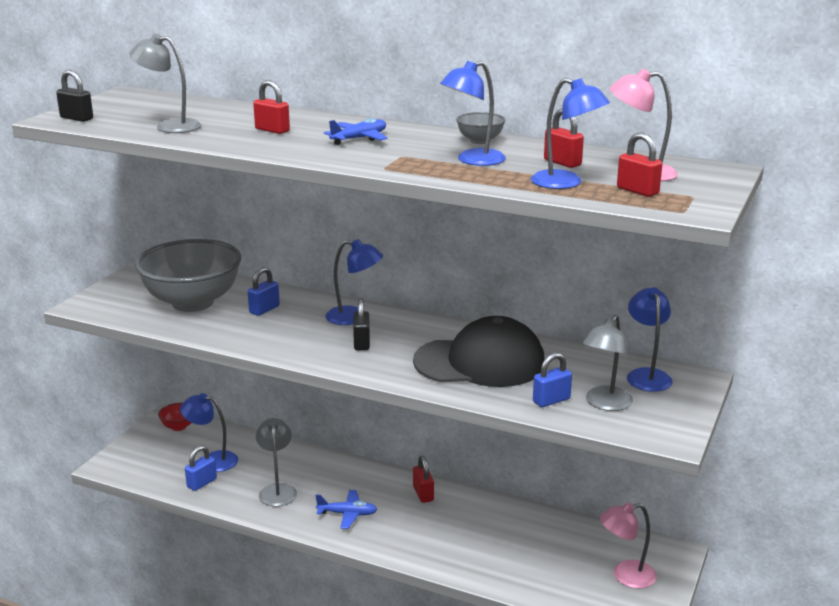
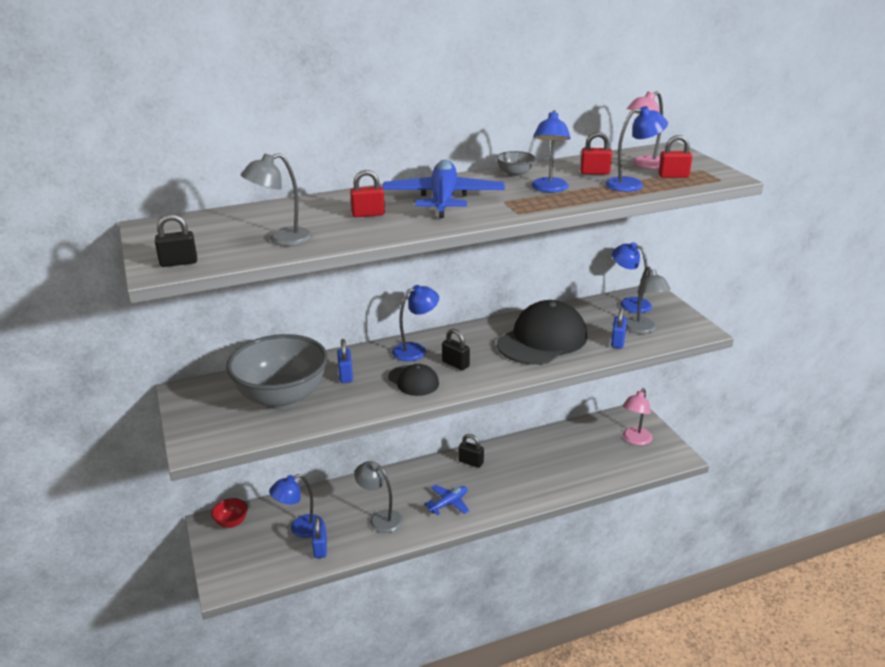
camera: 45 degrees left, 5 degrees up
(303, 338) = (413, 381): none -> black cap
(359, 139) = (443, 199): blue plane -> blue plane, size x1.97
(423, 494) = (471, 462): red padlock -> black padlock

